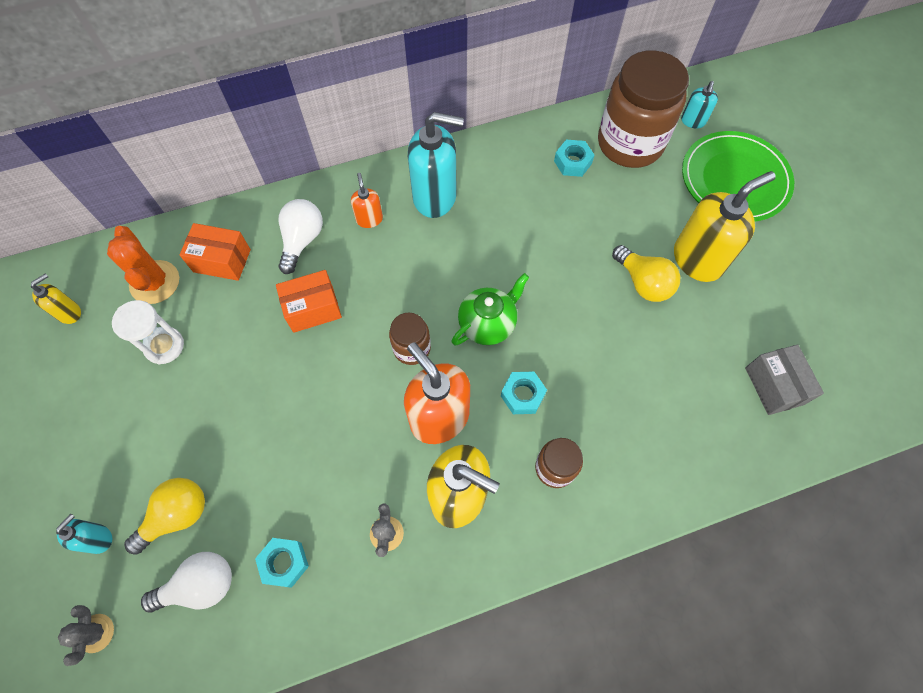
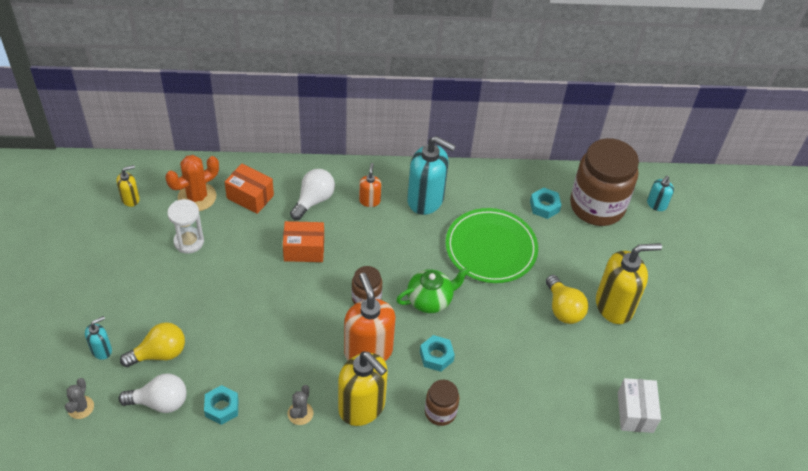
camera: 15 degrees right, 15 degrees down
(155, 282) = (197, 197): orange cactus -> orange cactus turned 60 degrees clockwise
(734, 179) = (671, 257): green plate -> green plate (491, 248)
(774, 386) = (635, 412): grey box -> white box

